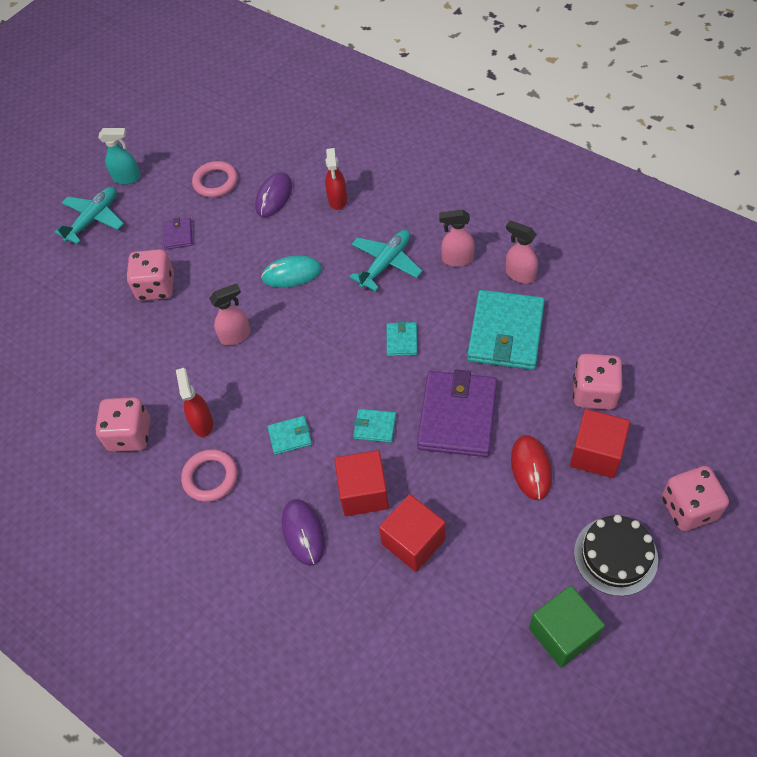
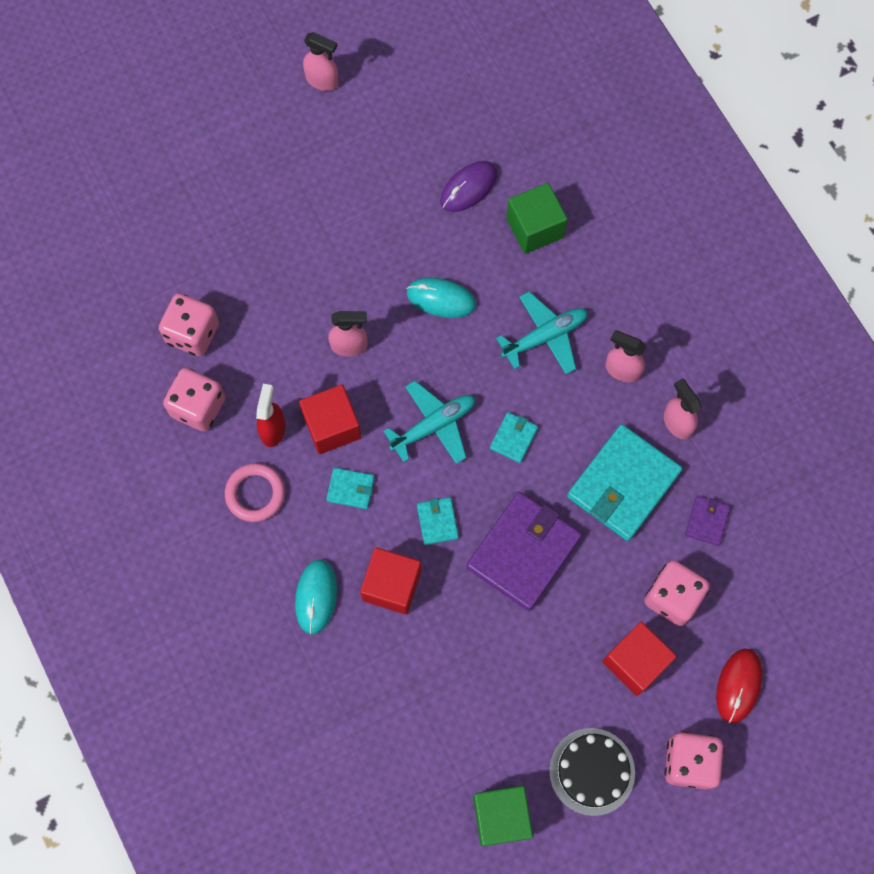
camera: 20 degrees right, 15 degrees up
(94, 219) = (265, 119): turquoise plane -> turquoise plane (434, 425)
(127, 178) = (322, 81): turquoise spray bottle -> pink spray bottle
(156, 287) = (294, 243): pink dice -> pink dice (193, 333)
(178, 235) = (345, 187): purple wallet -> purple wallet (707, 521)
(215, 182) = (415, 135): pink ring -> none
(303, 533) = (316, 597): purple mouse -> turquoise mouse
(337, 200) = (534, 228): red spray bottle -> green cube
(375, 427) = (437, 521): turquoise wallet -> turquoise wallet turned 45 degrees clockwise
(413, 541) = (413, 659): red cube -> red cube (332, 426)
(531, 468) = (564, 644): red mouse -> red mouse (738, 686)

